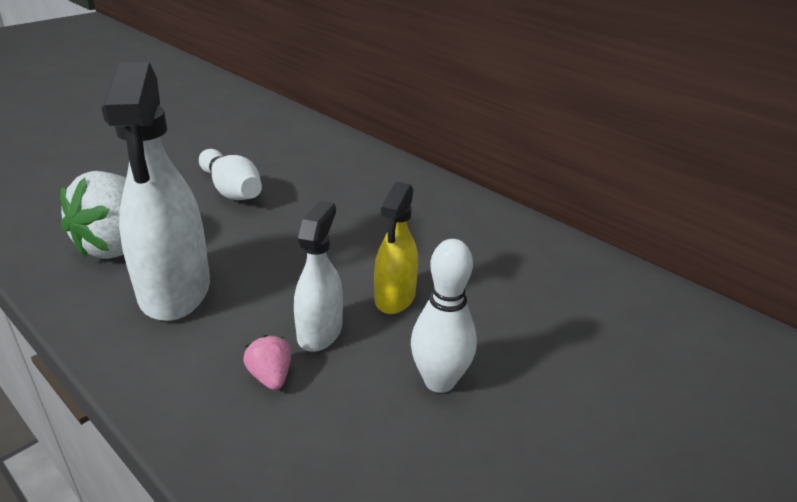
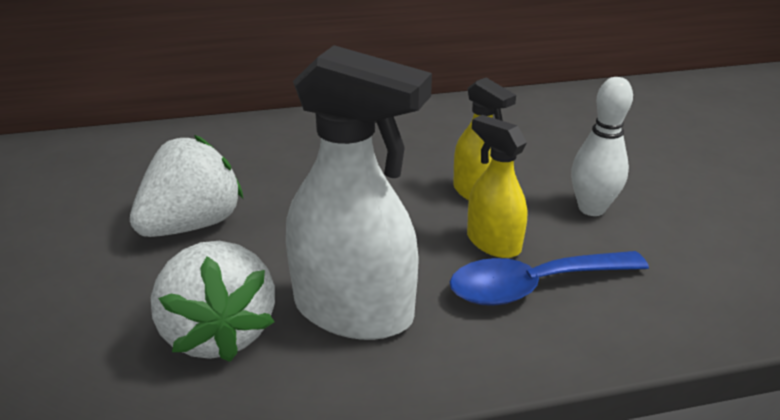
camera: 55 degrees left, 0 degrees up
(231, 190) = (193, 224): white bowling pin -> white strawberry
(270, 376) = (534, 286): pink strawberry -> blue spoon
(320, 332) = (493, 243): white spray bottle -> yellow spray bottle

